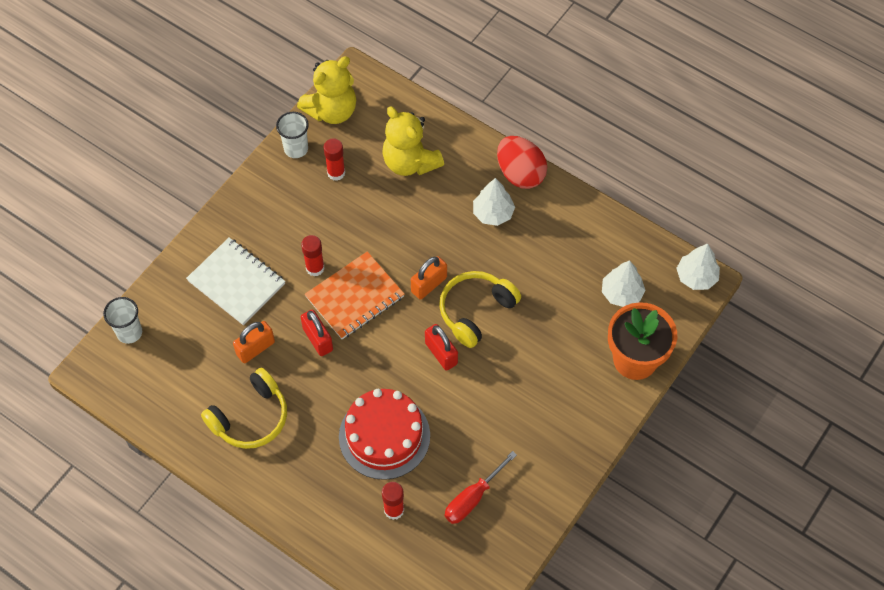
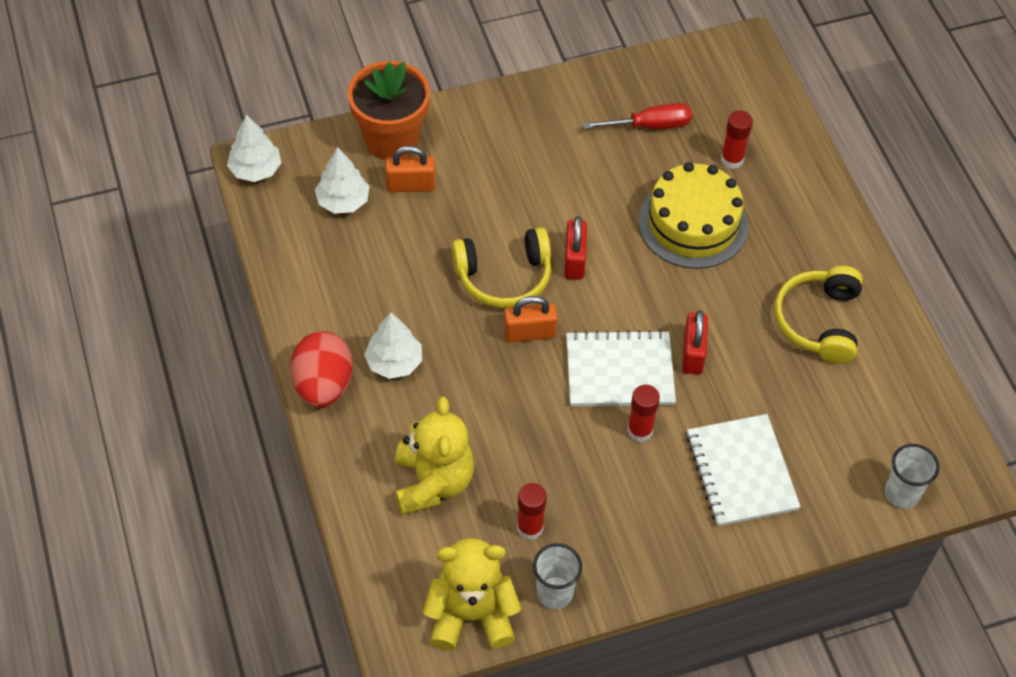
camera: 145 degrees left, 5 degrees down
(250, 417) = (818, 322): yellow headphones -> yellow headphones turned 75 degrees counterclockwise
(255, 348) = (767, 386): orange padlock -> orange padlock (411, 185)
(355, 297) = (619, 371): orange notebook -> white notebook
(384, 436) = (693, 223): red cake -> yellow cake

